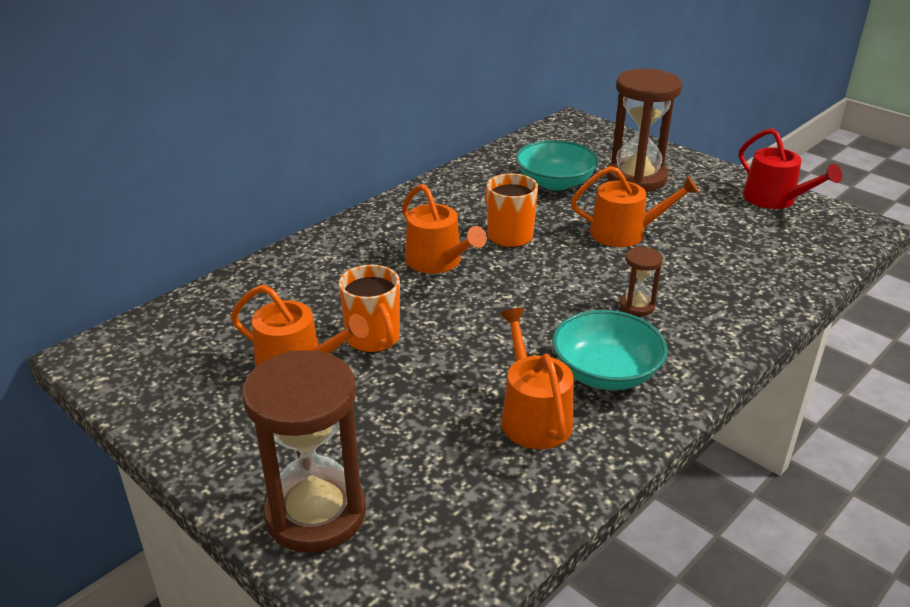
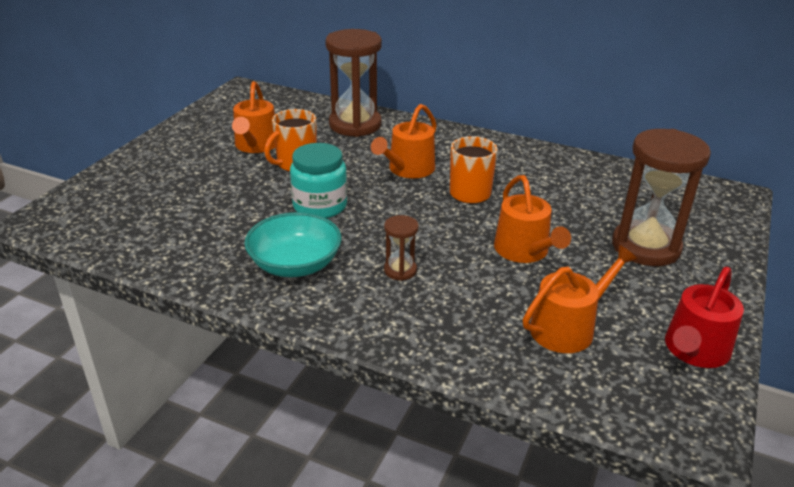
camera: 70 degrees right, 0 degrees up
(316, 514) = (122, 179): brown hourglass -> brown hourglass (355, 125)
(488, 336) = (320, 206): none -> turquoise jar
(533, 416) = (230, 238): orange watering can -> orange watering can (568, 327)
(555, 182) = (587, 202): turquoise bowl -> none

